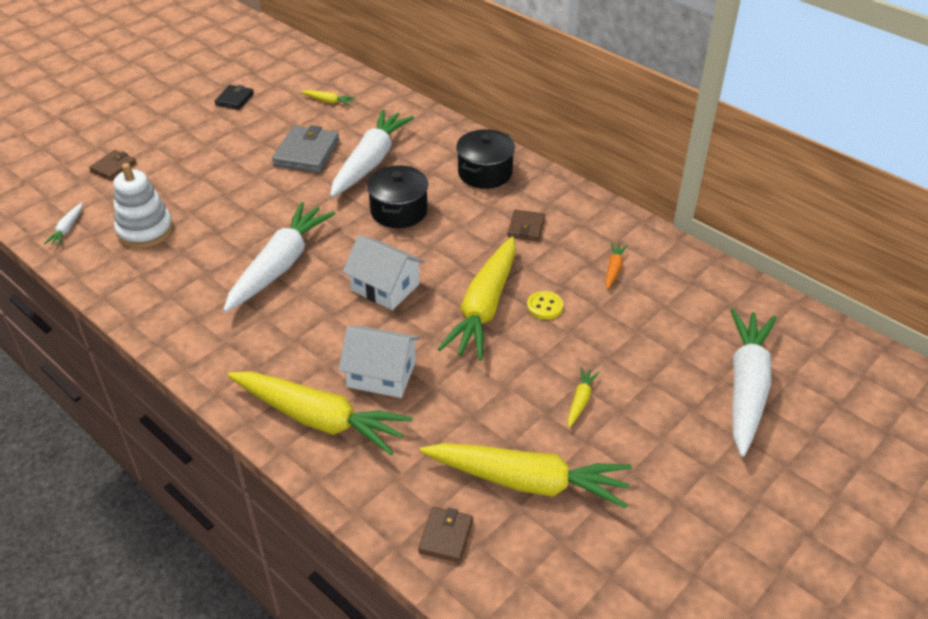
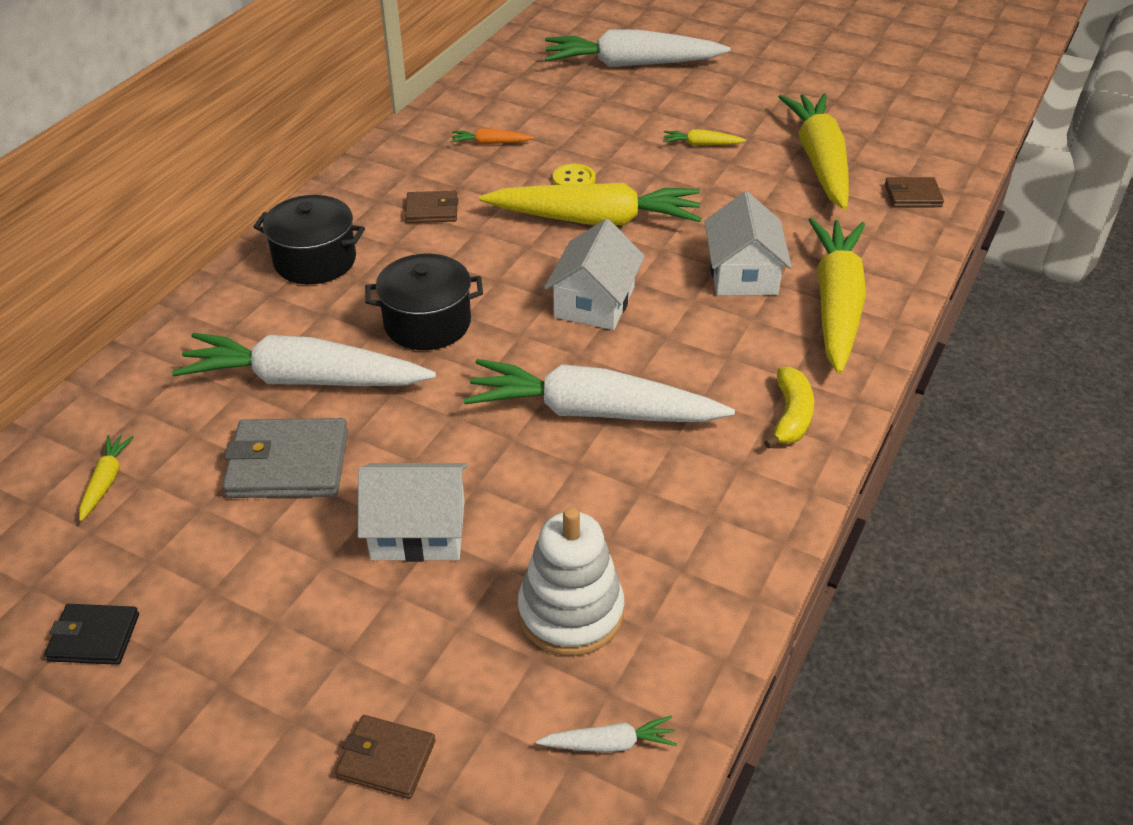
camera: 105 degrees left, 0 degrees up
(221, 354) = (790, 416): none -> yellow banana
(232, 189) = (418, 530): none -> white house

